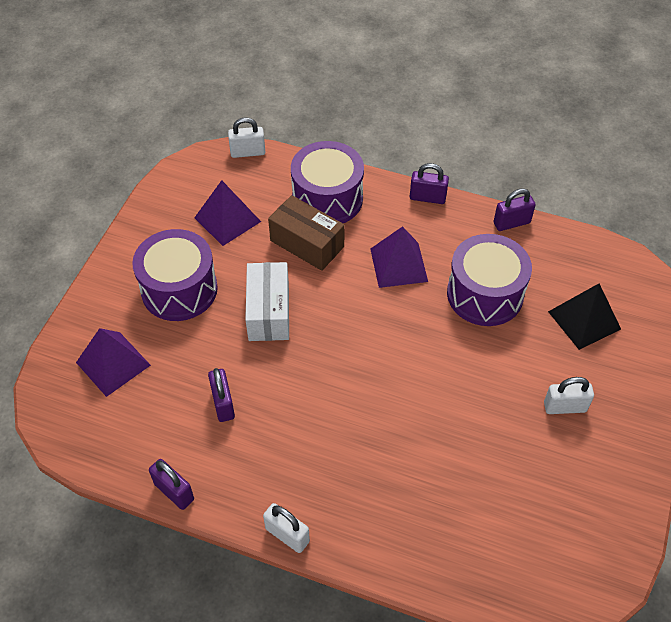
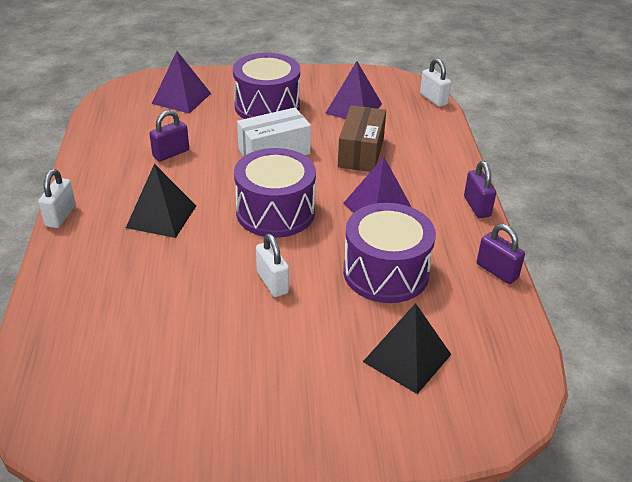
camera: 65 degrees right, 15 degrees down
(174, 492) = (81, 153): purple padlock -> none
(327, 199) = (420, 150): purple drum -> purple drum (275, 212)
(331, 440) = (161, 216): none -> black pyramid
(564, 407) = (278, 365): white padlock -> white padlock (272, 282)

